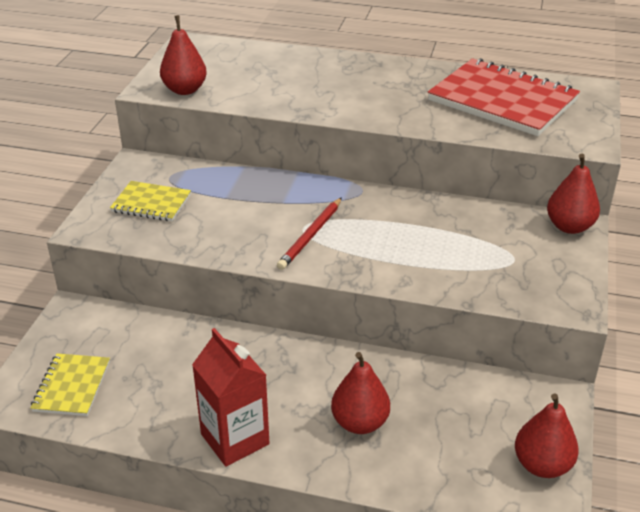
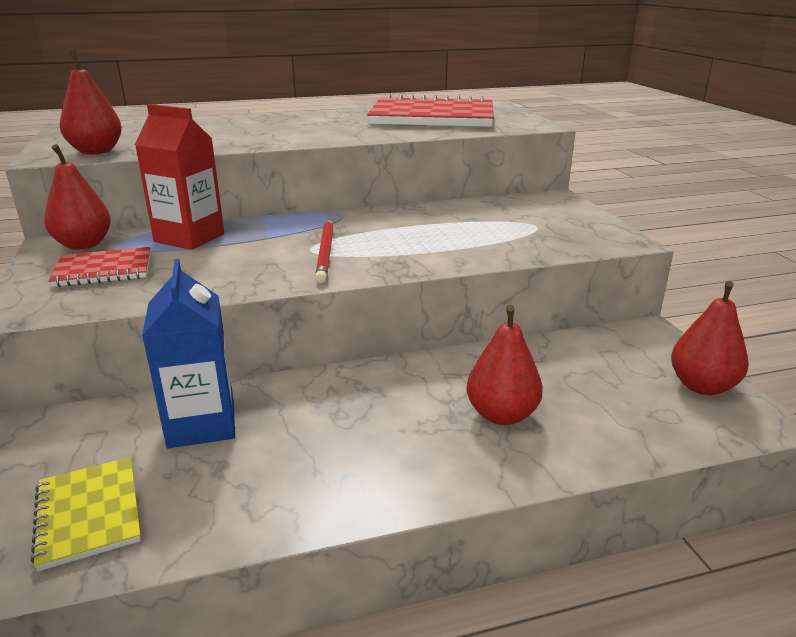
camera: 30 degrees left, 10 degrees down
(151, 203) = (104, 270): yellow notebook -> red notebook
(165, 348) = (201, 424): none -> blue carton
(235, 439) = (377, 485): red carton -> red carton (189, 238)
(569, 226) = (550, 199): red pear -> red pear (84, 245)

